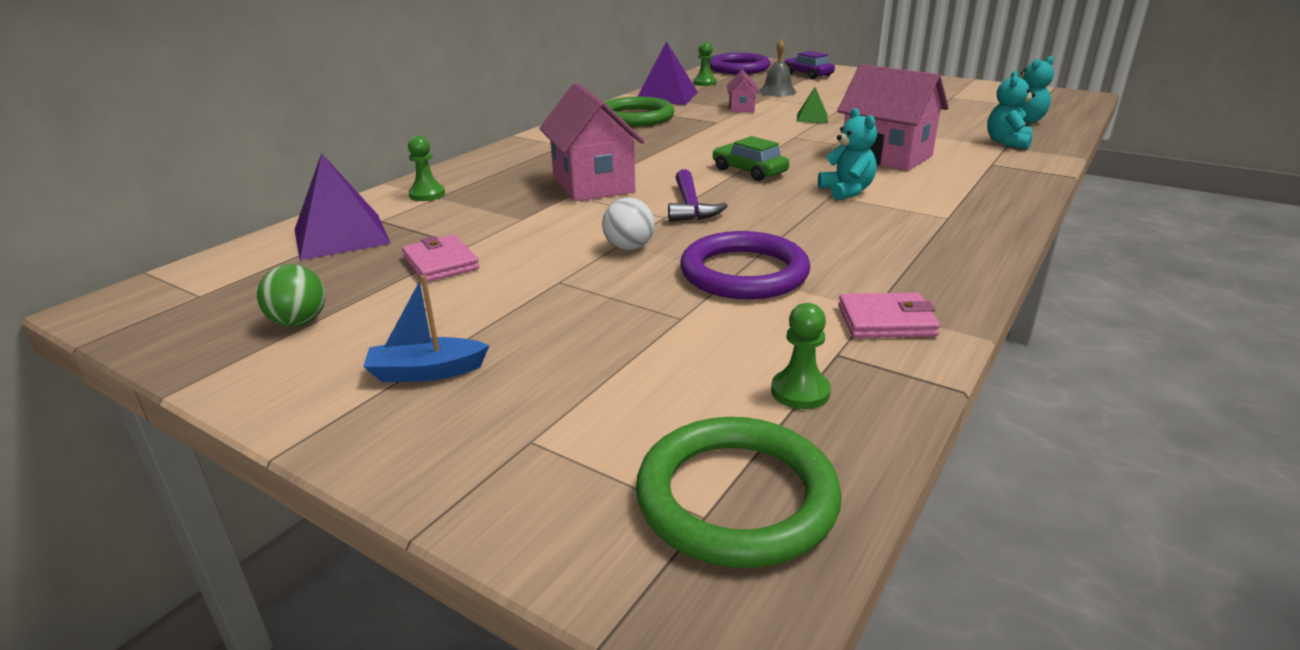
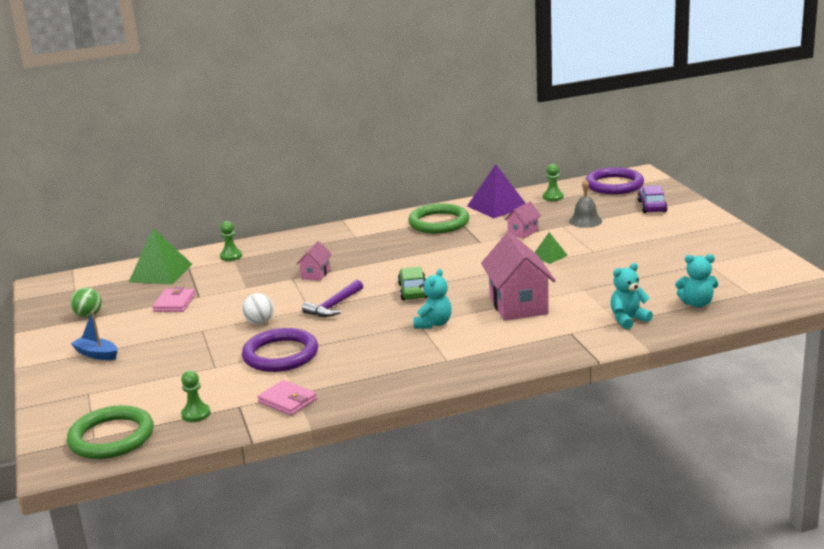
camera: 40 degrees right, 5 degrees down
(341, 236) = (160, 273): purple pyramid -> green pyramid
(593, 184) = (315, 274): pink house -> pink house, size x0.50

